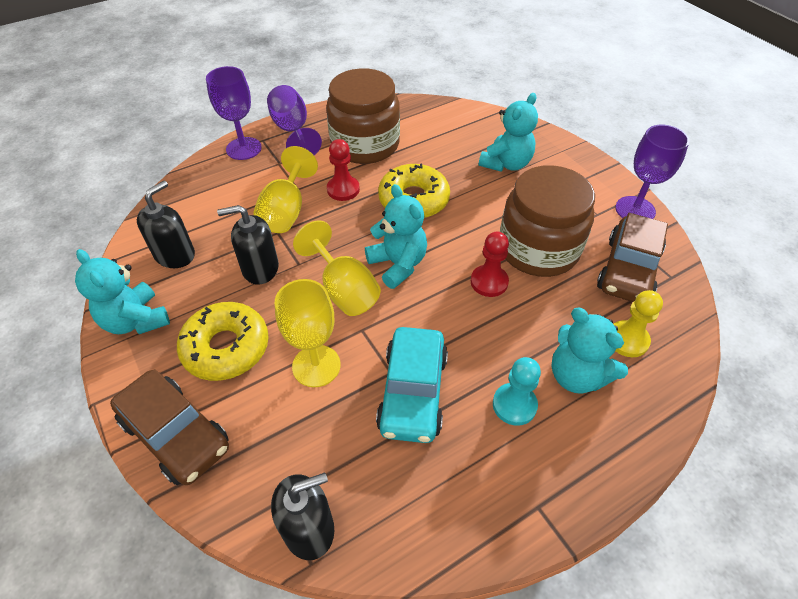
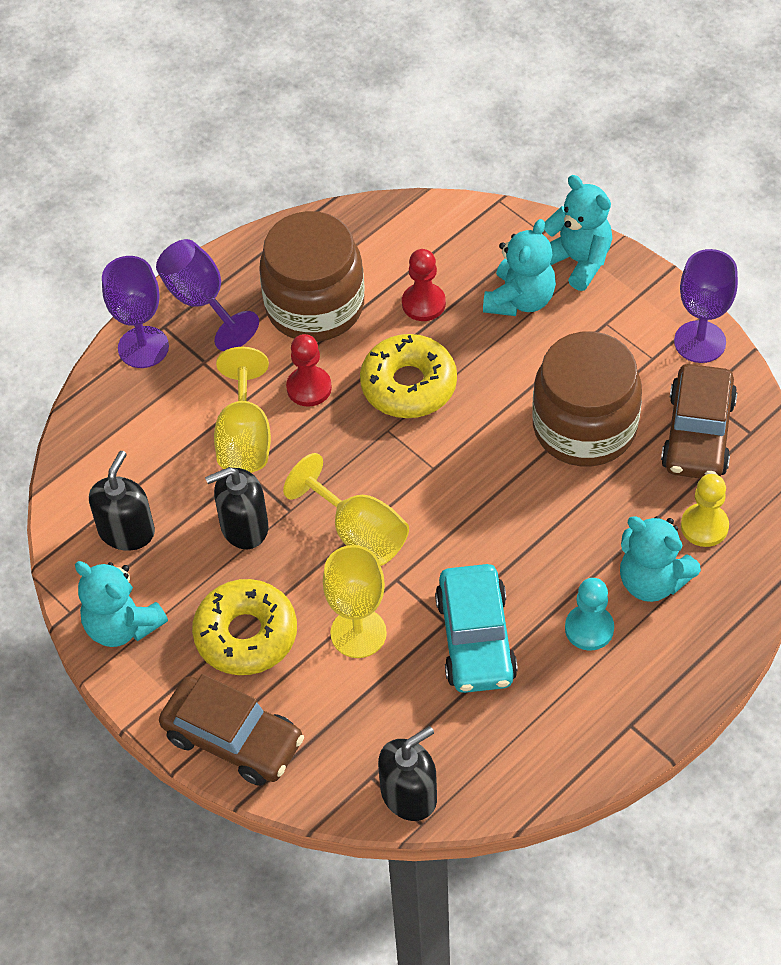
camera: 10 degrees left, 5 degrees up
(398, 264) = (415, 485): turquoise teddy bear -> turquoise teddy bear (578, 261)
(489, 282) = (532, 486): red pawn -> red pawn (423, 303)

